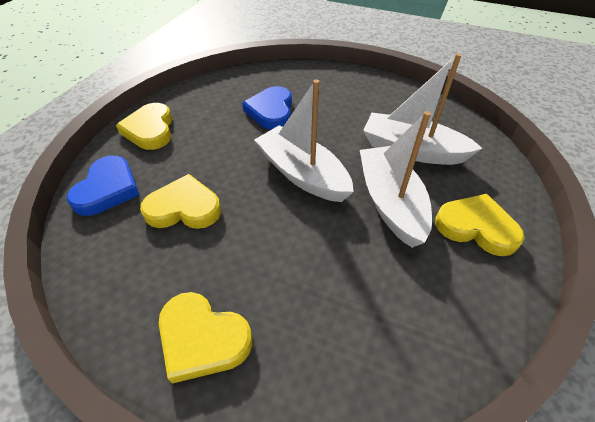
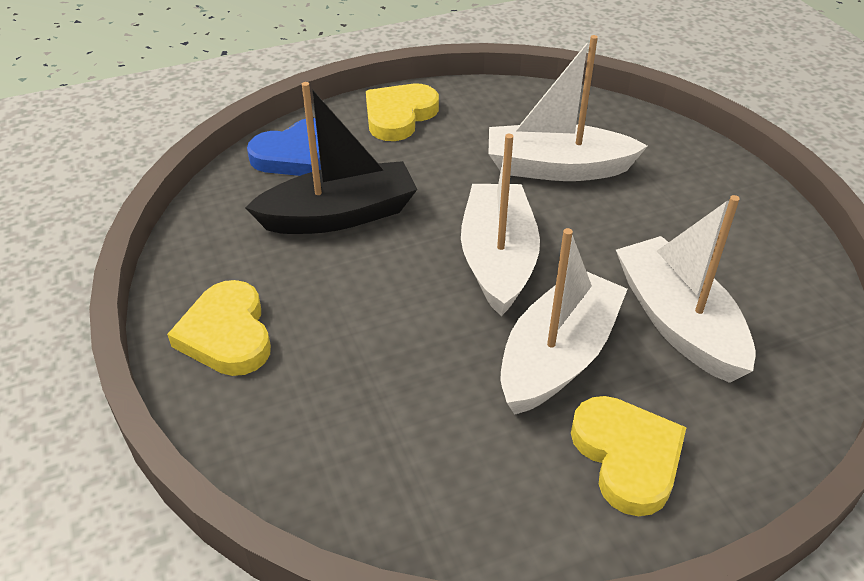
camera: 45 degrees right, 5 degrees down
(184, 208) = (339, 215): yellow heart -> black boat
(271, 111) = (557, 168): blue heart -> white boat

